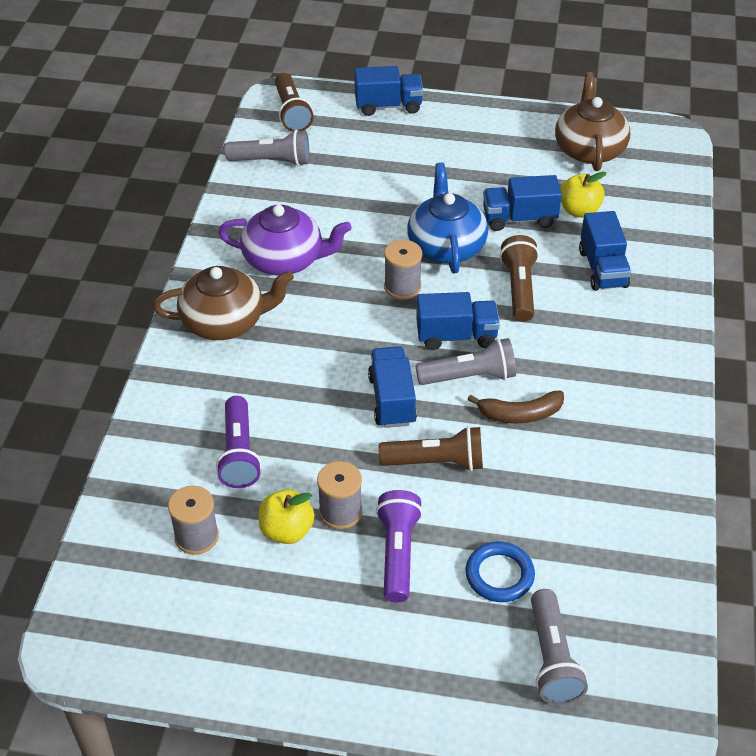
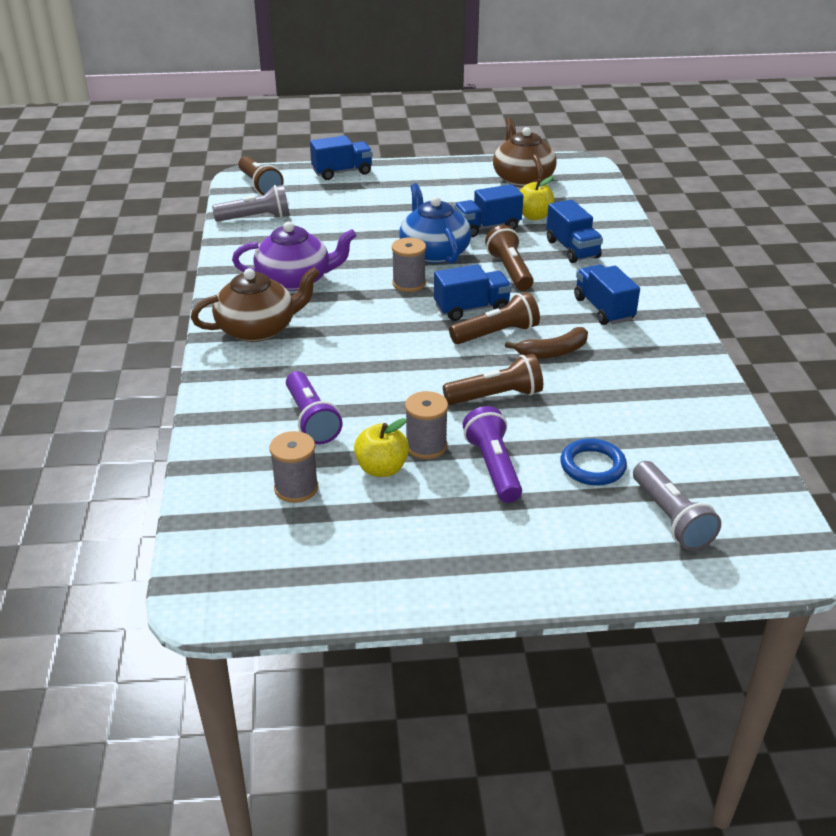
camera: 15 degrees left, 10 degrees down
(392, 400) = (436, 360): blue truck -> blue truck (603, 309)
(469, 376) = (496, 333): grey flashlight -> brown flashlight

